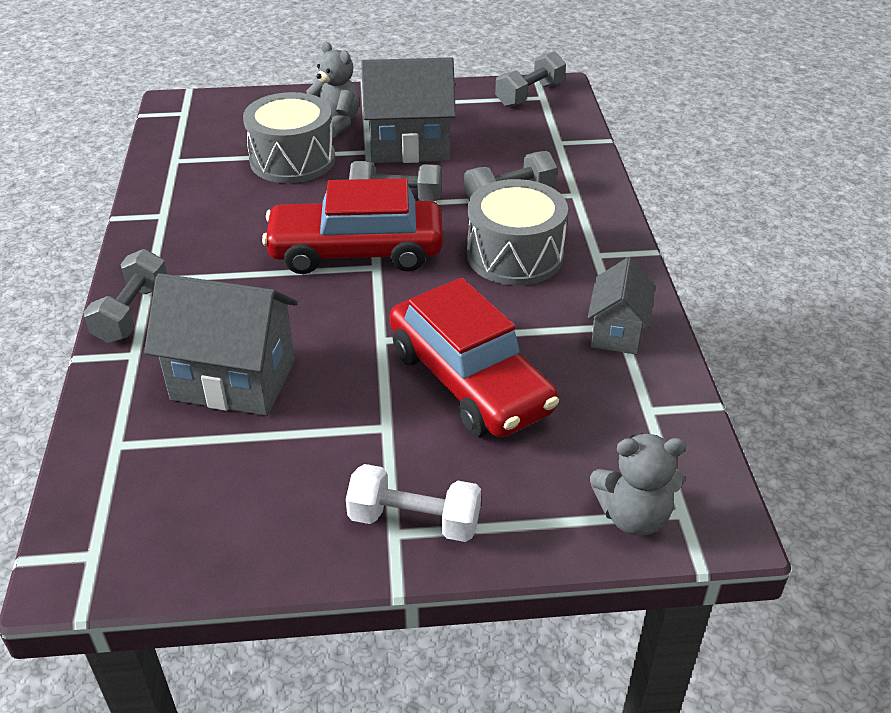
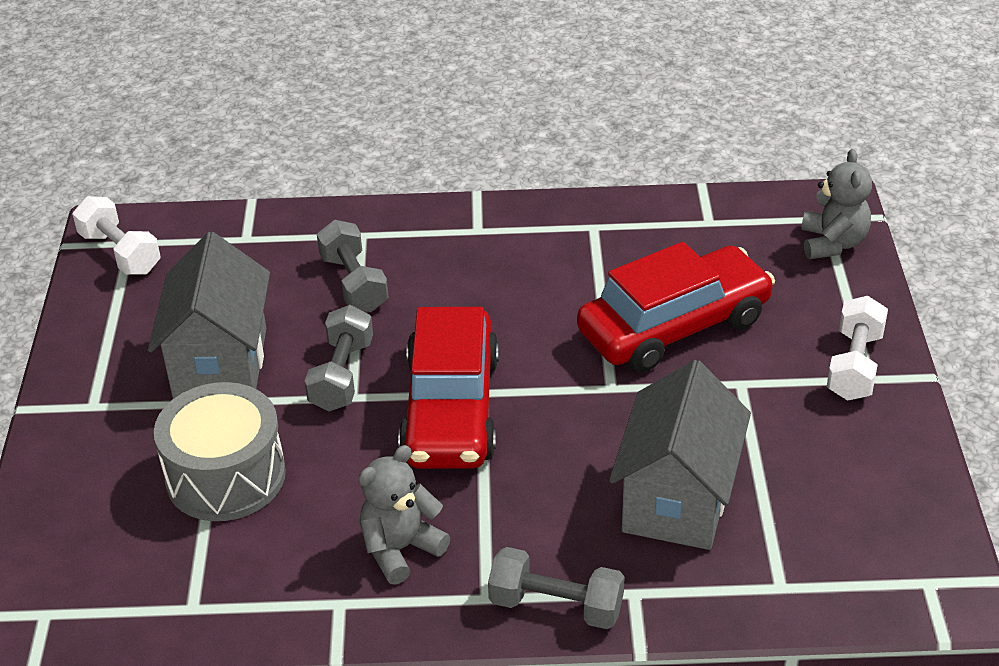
camera: 85 degrees left, 0 degrees up
(335, 123) = (137, 436): grey teddy bear -> grey teddy bear (400, 549)
(515, 255) = (473, 286): grey drum -> none
(530, 95) = (120, 253): grey dumbbell -> white dumbbell
(617, 332) = (604, 229): grey house -> none

